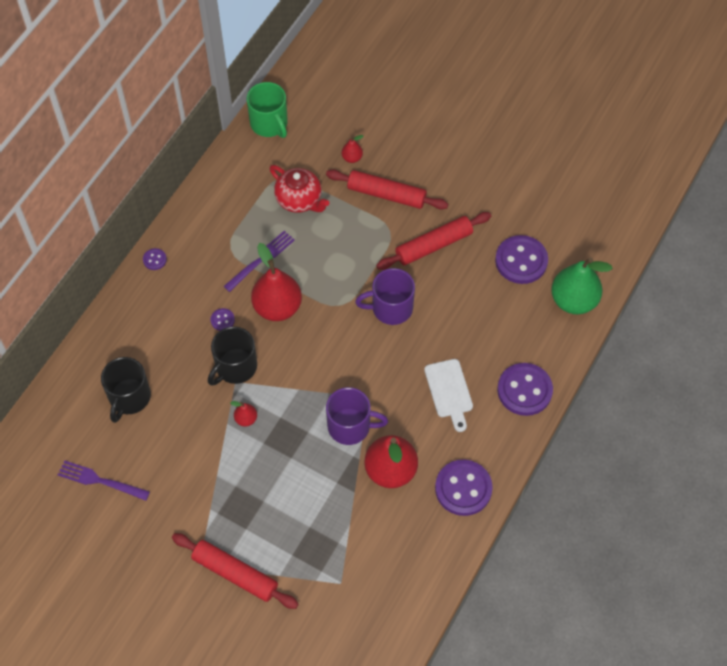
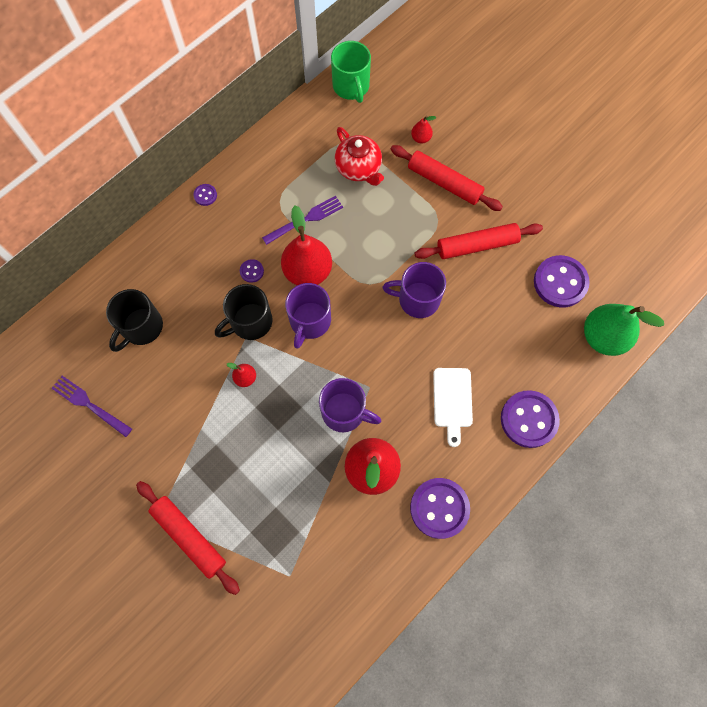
camera: 15 degrees right, 10 degrees up
(293, 353) = (309, 321): none -> purple mug

